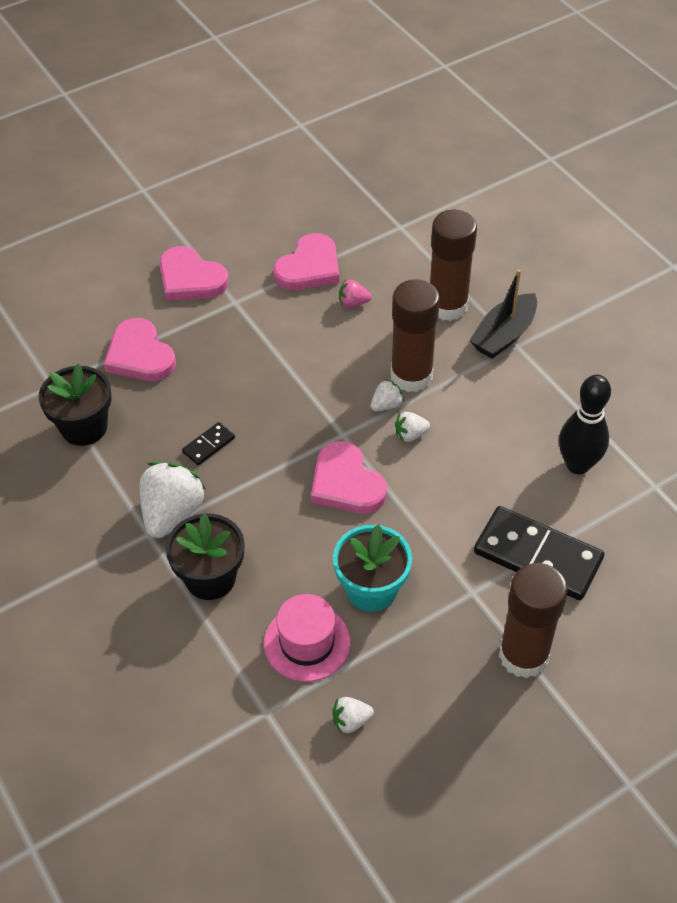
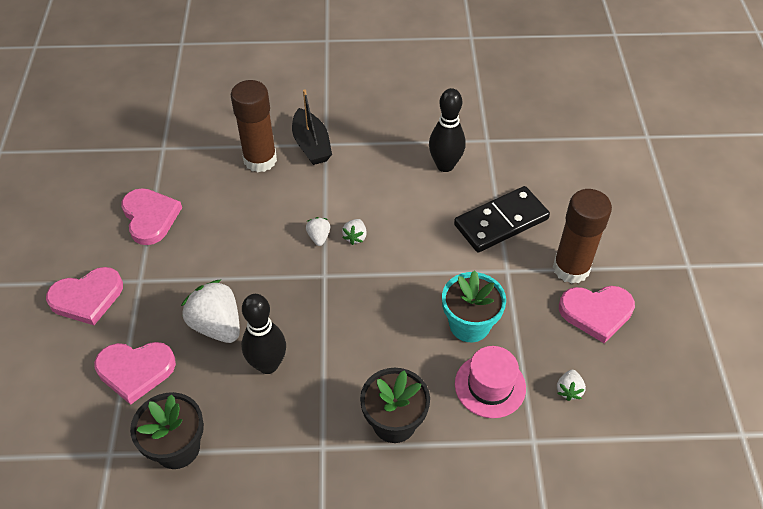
camera: 60 degrees left, 0 degrees up
(172, 513) = (315, 421): white strawberry -> white strawberry (217, 325)
(208, 445) = (268, 365): black domino -> black bowling pin
(346, 483) = (369, 294): pink heart -> pink heart (596, 312)
(353, 303) = (209, 209): pink strawberry -> none
(411, 376) = (304, 210): brown glue stick -> none

